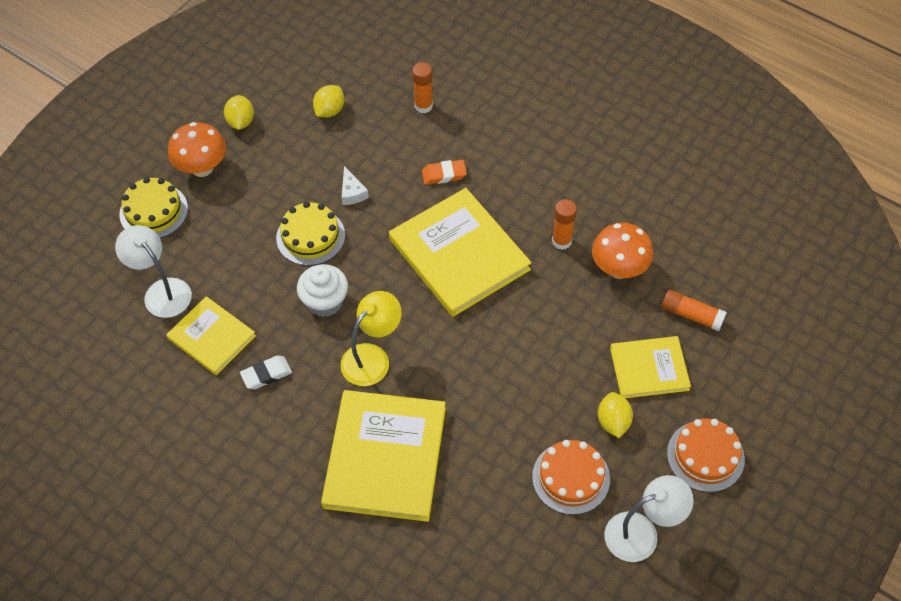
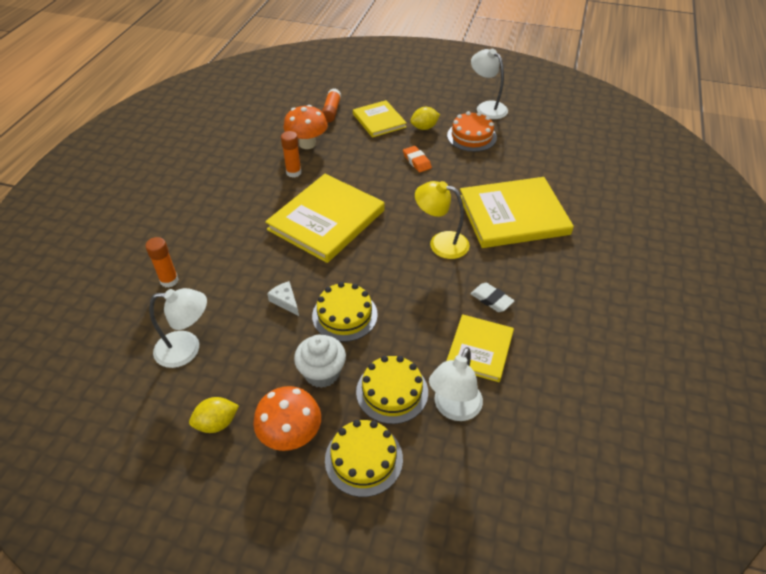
camera: 110 degrees left, 10 degrees down
(204, 249) = (392, 391): none -> yellow cake
(325, 302) = (406, 285): white cupcake -> white cupcake (322, 373)
(329, 111) = (187, 349): yellow lemon -> white lamp
(352, 192) = (285, 301): white cheese -> white cheese turned 90 degrees counterclockwise
(444, 174) = (248, 247): orange eraser -> orange eraser (417, 161)
(705, 456) = (425, 94): orange cake -> none

